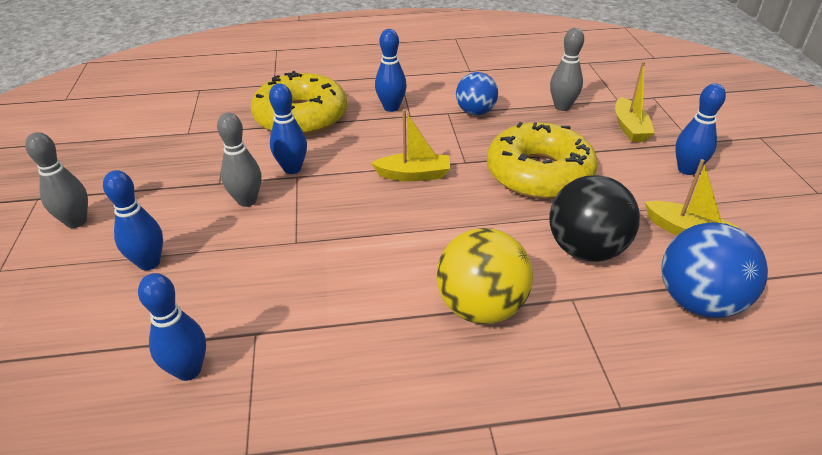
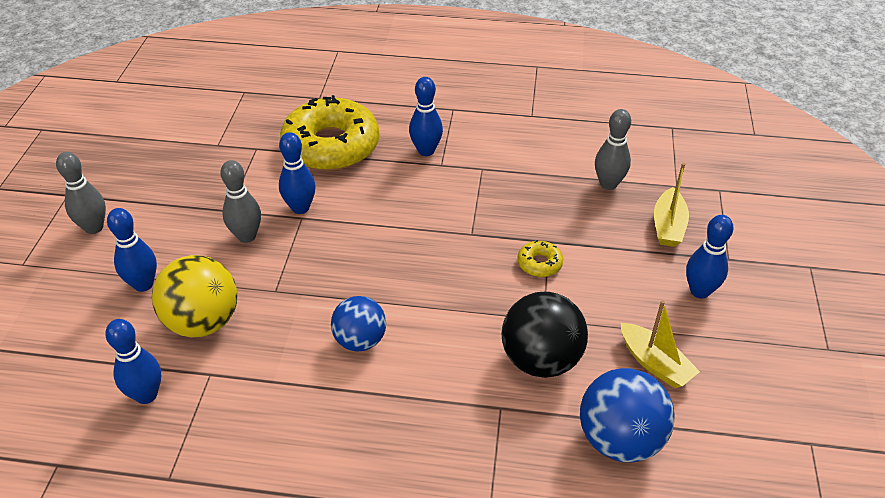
camera: 15 degrees right, 5 degrees up
(414, 175) = (413, 239): yellow boat -> none
(475, 112) = (511, 173): blue ball -> blue ball (360, 340)
(480, 307) = (412, 396): yellow ball -> yellow ball (203, 322)
(539, 174) = (539, 263): yellow donut -> yellow donut, size x0.40

